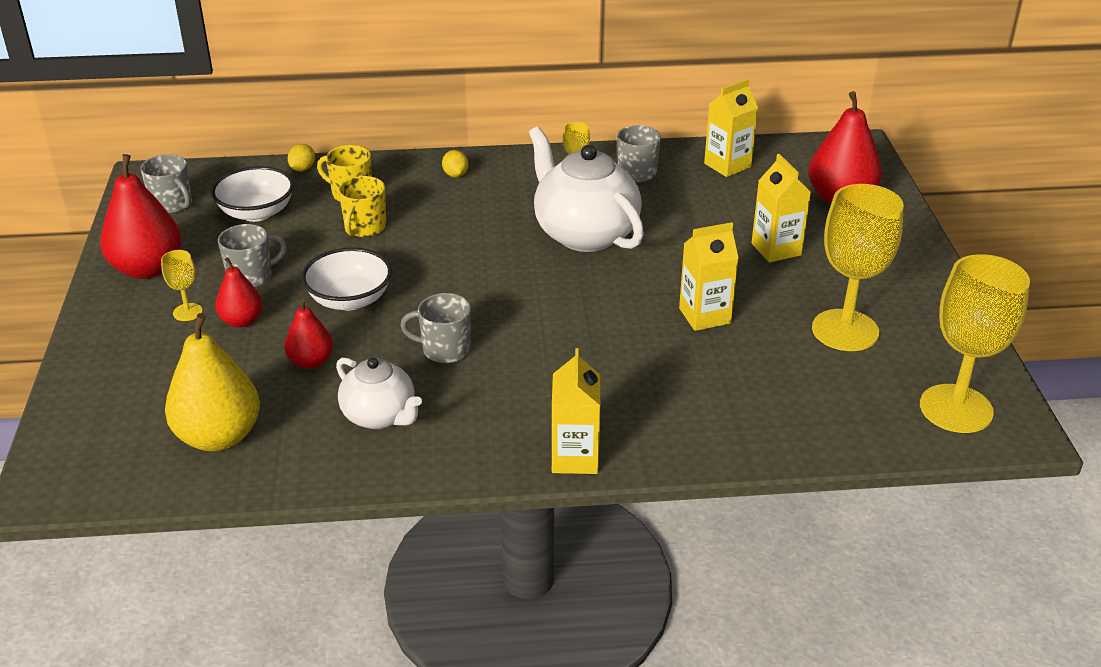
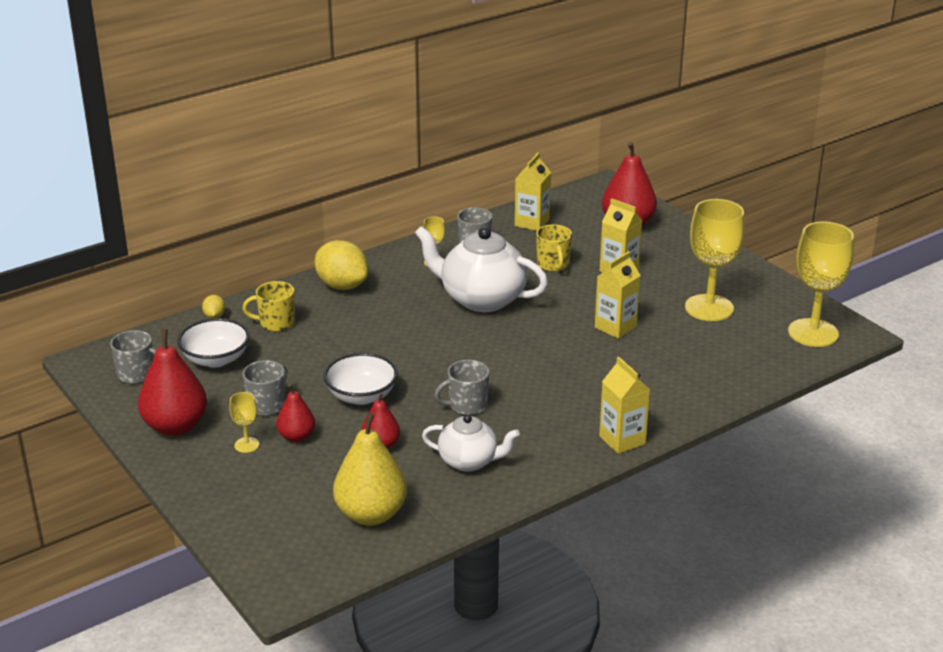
camera: 30 degrees left, 5 degrees down
(365, 228) = (315, 344): yellow mug -> yellow mug (553, 265)
(455, 175) = (342, 286): yellow lemon -> yellow lemon, size x2.19

